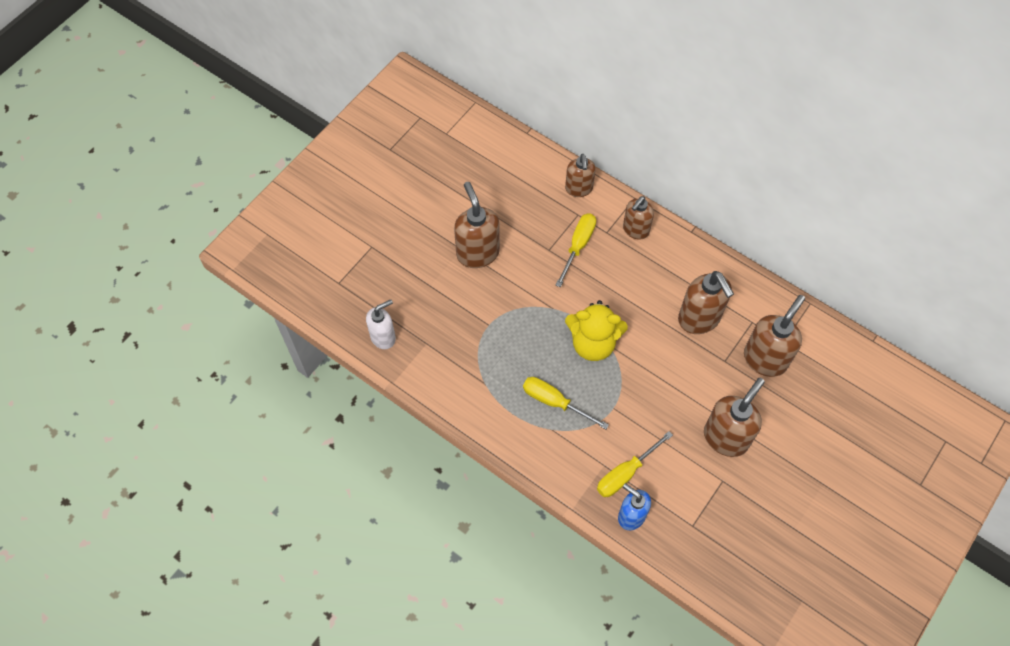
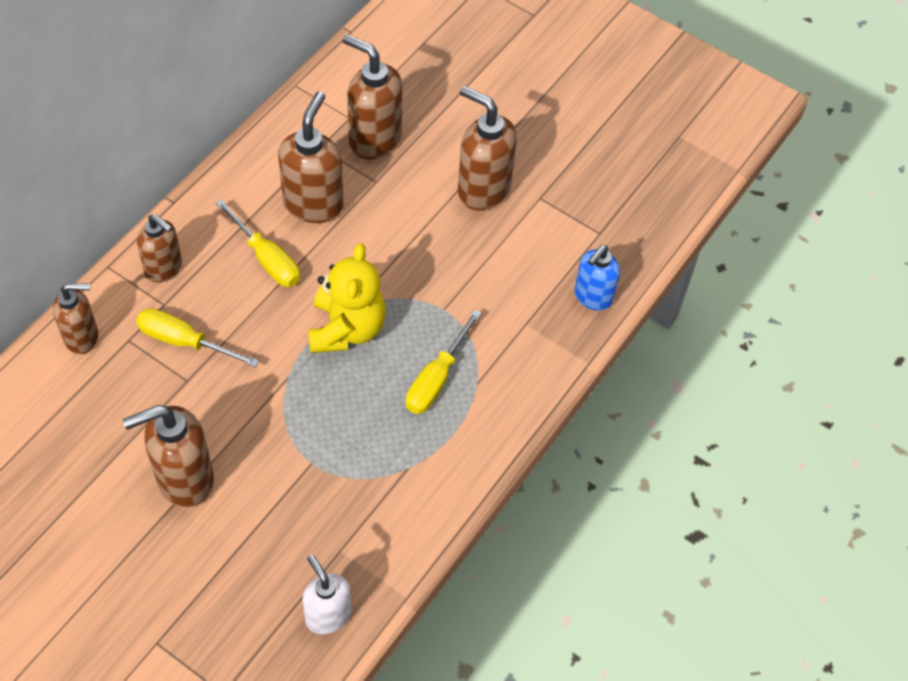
camera: 95 degrees left, 5 degrees down
(625, 473) = (536, 300): yellow screwdriver -> yellow screwdriver (267, 258)
(699, 319) = (313, 203): brown soap dispenser -> brown soap dispenser turned 45 degrees counterclockwise

